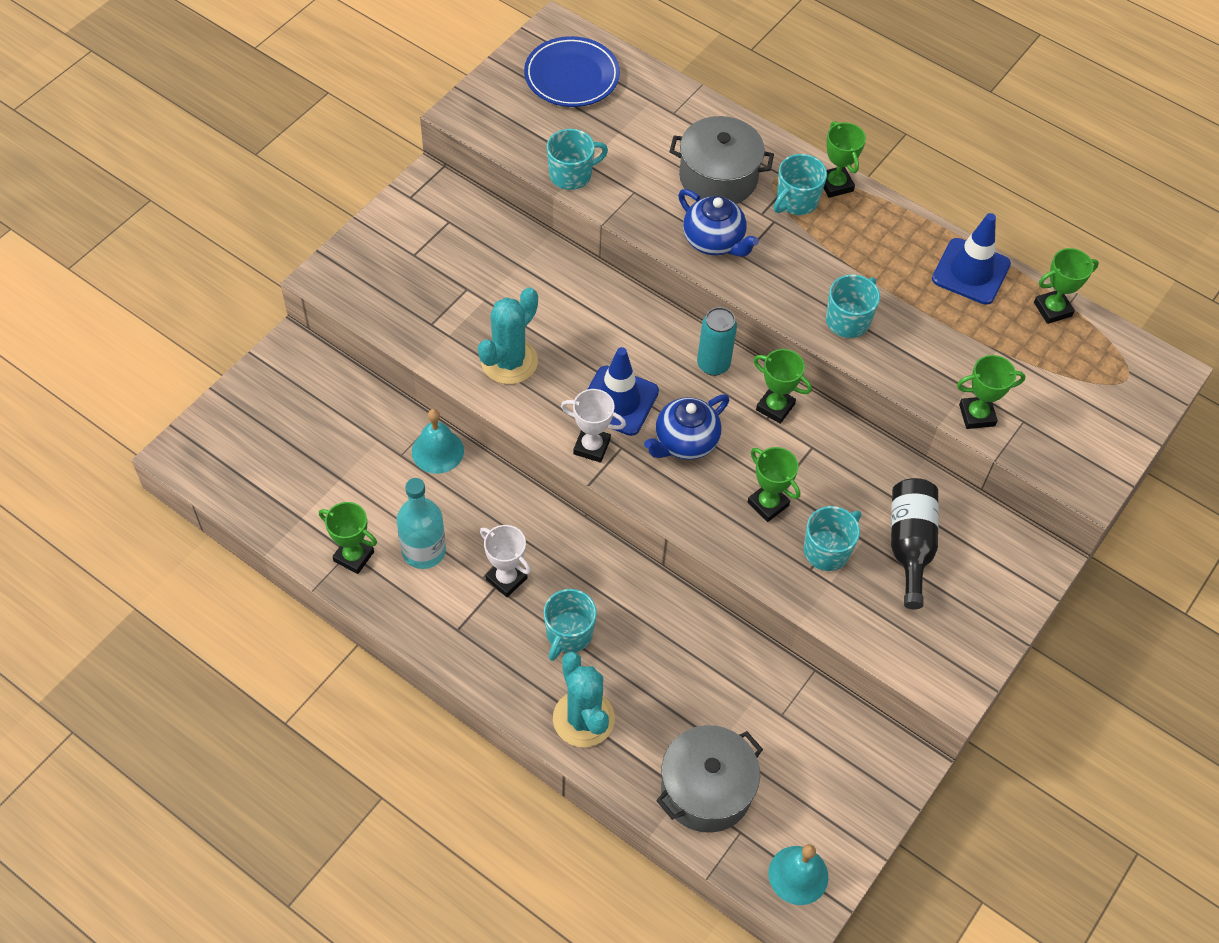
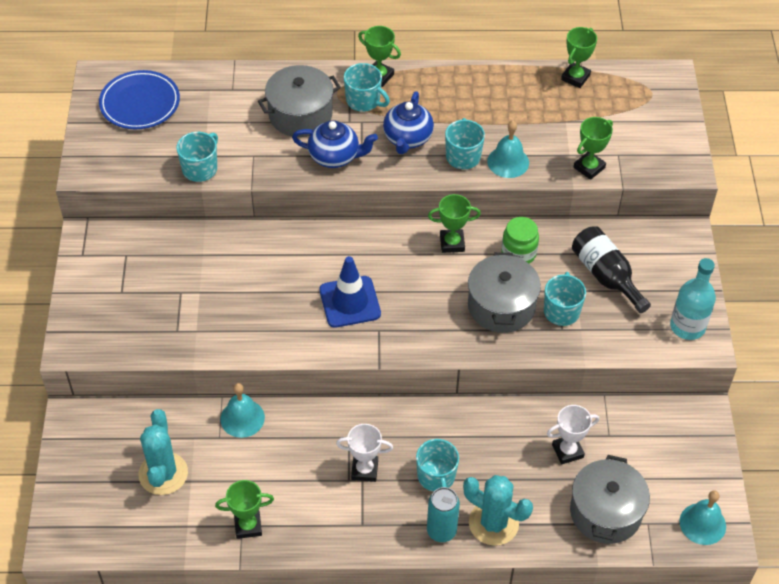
camera: 35 degrees left, 5 degrees down
(423, 550) = (293, 489): turquoise bottle -> turquoise bottle (687, 326)
(509, 361) = (254, 322): turquoise cactus -> turquoise cactus (163, 474)
(591, 447) = (359, 342): white trophy -> white trophy (567, 451)
(685, 442) = (416, 301): blue teapot -> blue teapot (407, 139)
(713, 364) = (389, 241): turquoise can -> turquoise can (441, 531)
(768, 504) = (501, 306): green trophy -> grey pot
(796, 201) = (364, 101): turquoise mug -> turquoise mug turned 60 degrees counterclockwise
(836, 461) = (518, 253): none -> green jar
(892, 355) = (508, 162): none -> turquoise bell
(971, 272) = (508, 83): blue traffic cone -> none

